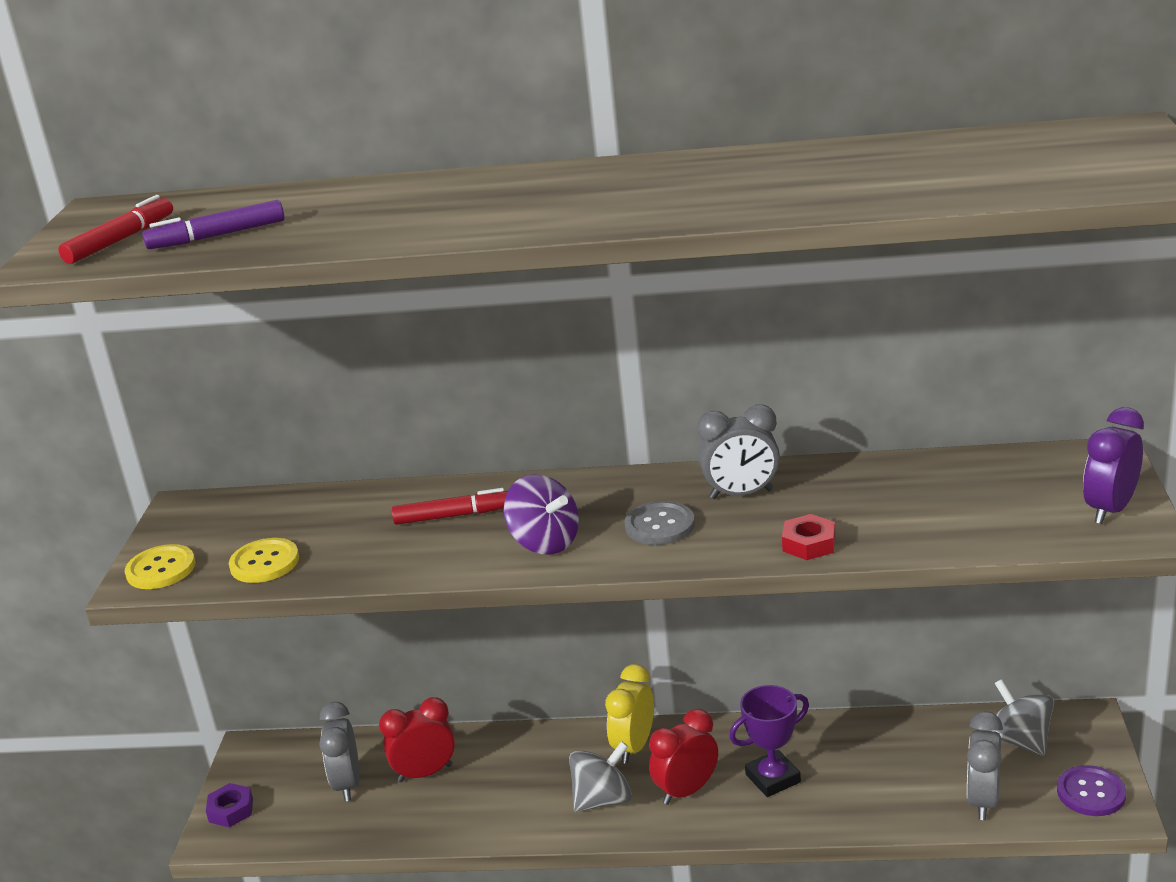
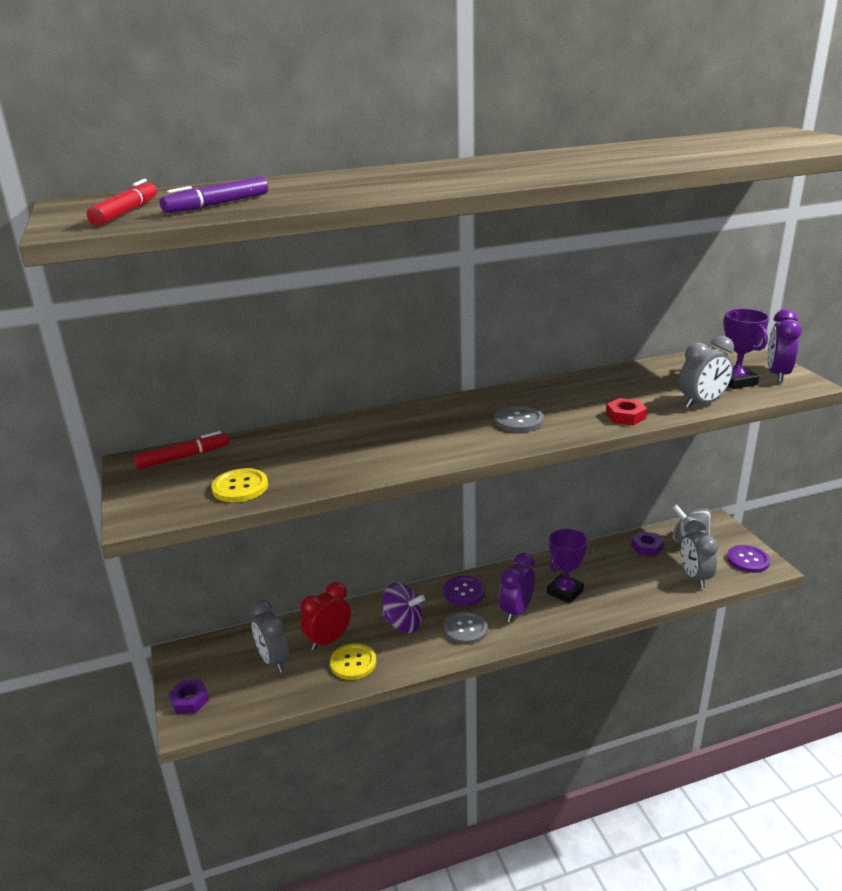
camera: 25 degrees left, 0 degrees up
(161, 569) = (151, 506): yellow button -> yellow button (353, 663)
(454, 516) = (365, 436): red marker -> red marker (183, 457)
(545, 542) = (449, 441): purple spinning top -> purple spinning top (403, 623)
(603, 800) = (465, 629): grey spinning top -> grey button
(634, 747) = (464, 592): yellow clock -> purple button
(686, 791) = (516, 611): red clock -> purple clock
(741, 494) = (554, 396): grey clock -> grey clock (702, 403)
(943, 737) = (647, 547): none -> purple nut
(1031, 511) = (736, 381): none -> purple trophy

